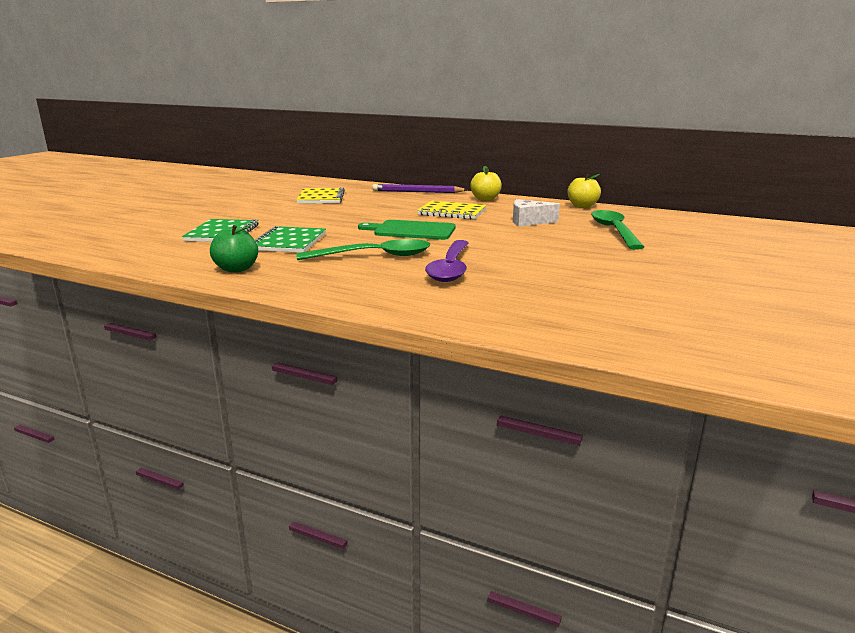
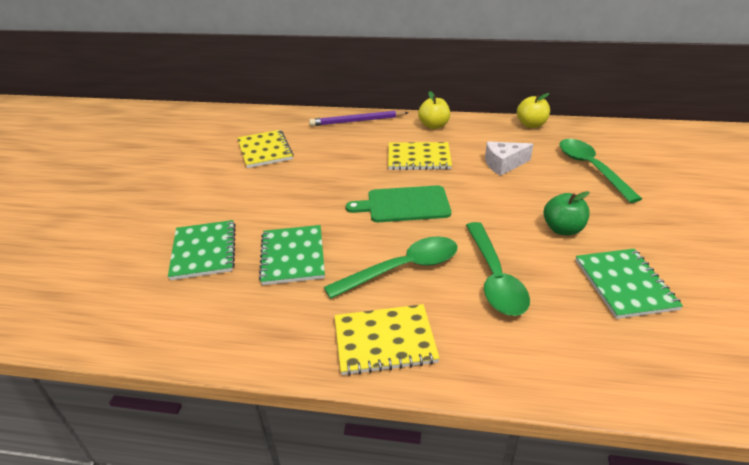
camera: 15 degrees left, 15 degrees up
(236, 269) = (273, 332): green apple -> green apple (562, 229)
(320, 282) = (384, 341): none -> yellow notebook
(450, 268) = (494, 277): purple spoon -> green spoon
(570, 284) = (624, 284): none -> green notebook

